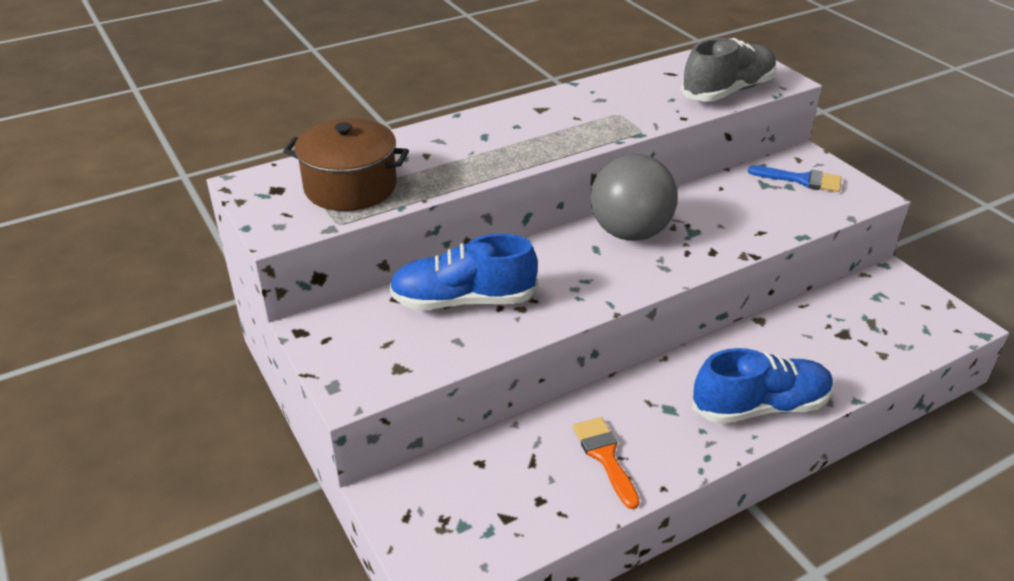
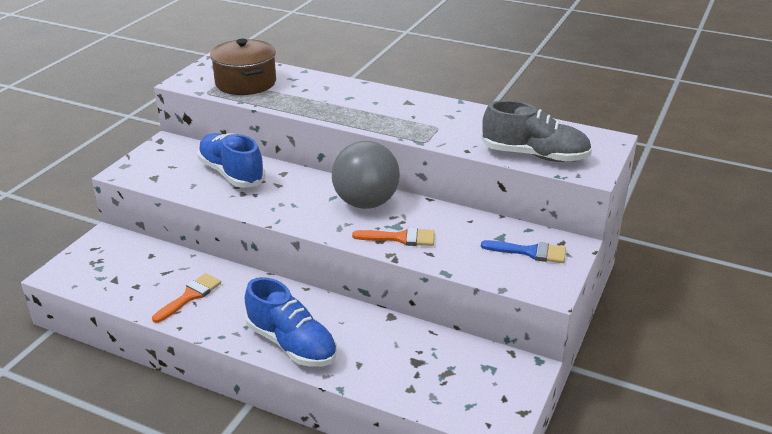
camera: 55 degrees right, 5 degrees down
(718, 238) = (400, 238): none -> orange brush
(802, 180) = (530, 252): blue brush -> blue brush turned 60 degrees counterclockwise

